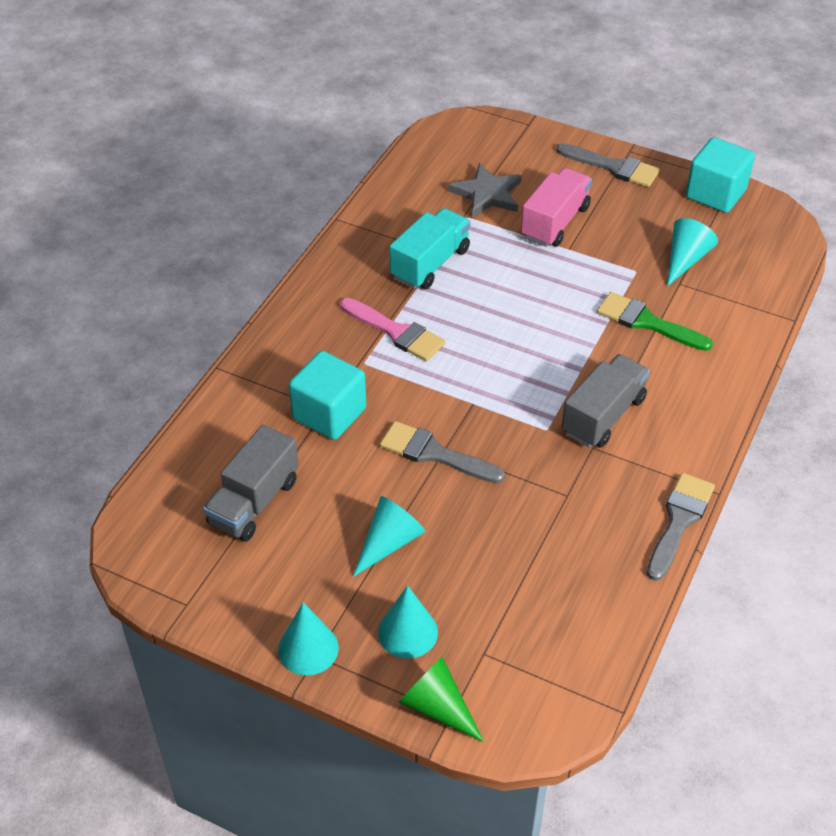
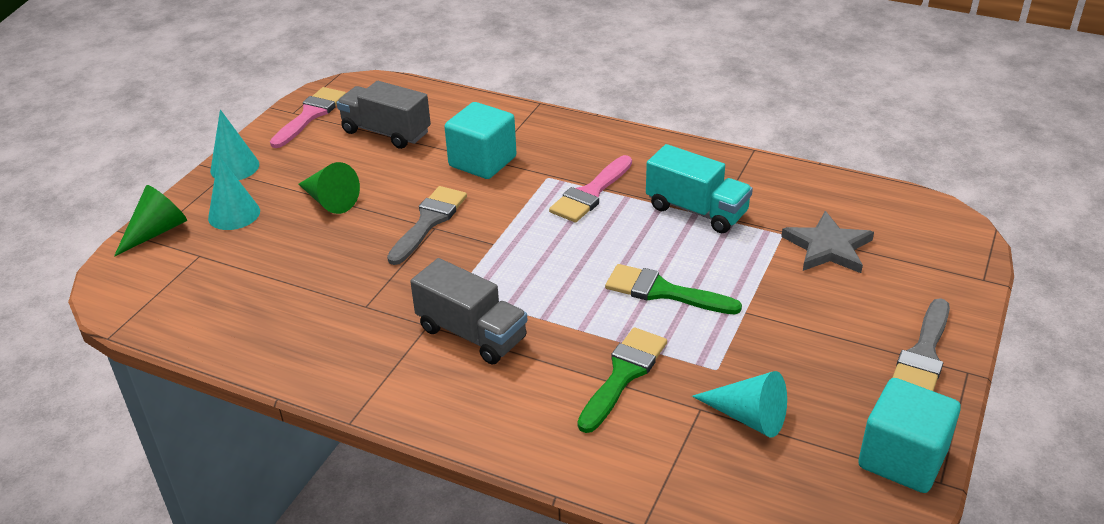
camera: 90 degrees right, 10 degrees down
(198, 583) = (310, 115): none -> pink brush
(389, 543) = (329, 201): turquoise cone -> green cone
(545, 292) = (664, 292): none -> green brush
(555, 222) = (791, 300): pink truck -> none
(679, 521) = (316, 387): grey brush -> none

